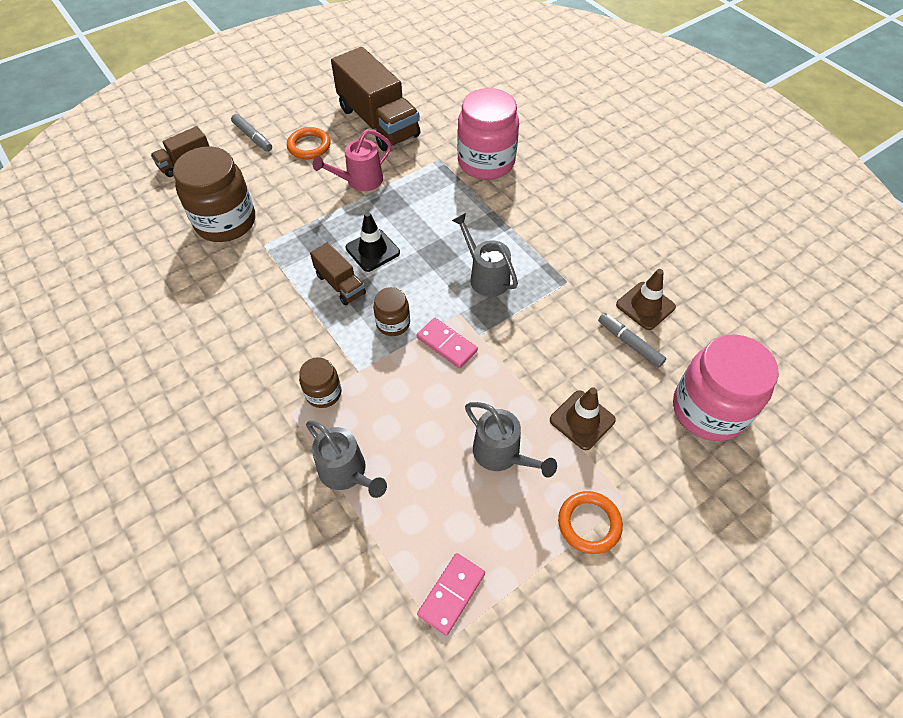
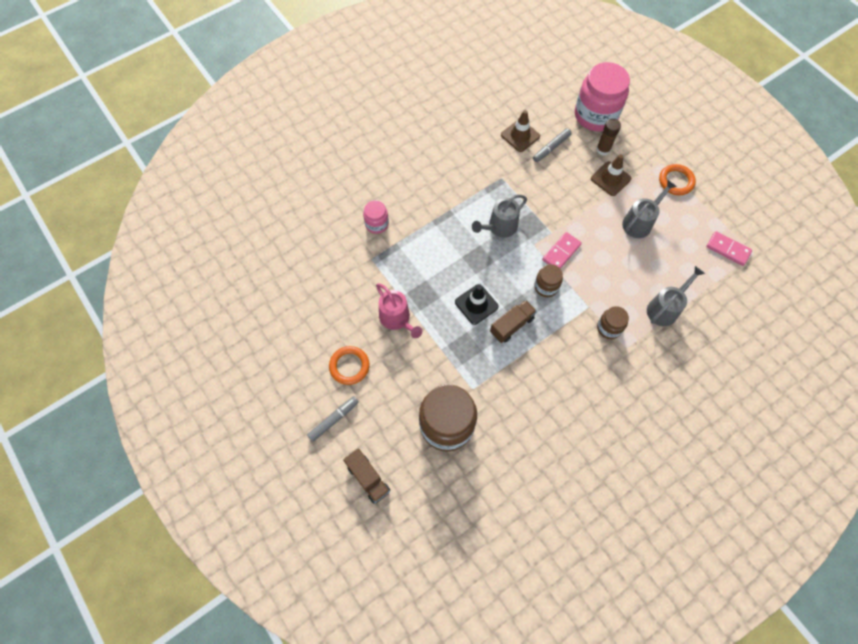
camera: 90 degrees left, 10 degrees up
(378, 122) = (319, 309): brown truck -> none
(486, 162) = (377, 224): pink jar -> pink jar, size x0.50
(639, 414) = (603, 149): none -> brown glue stick

